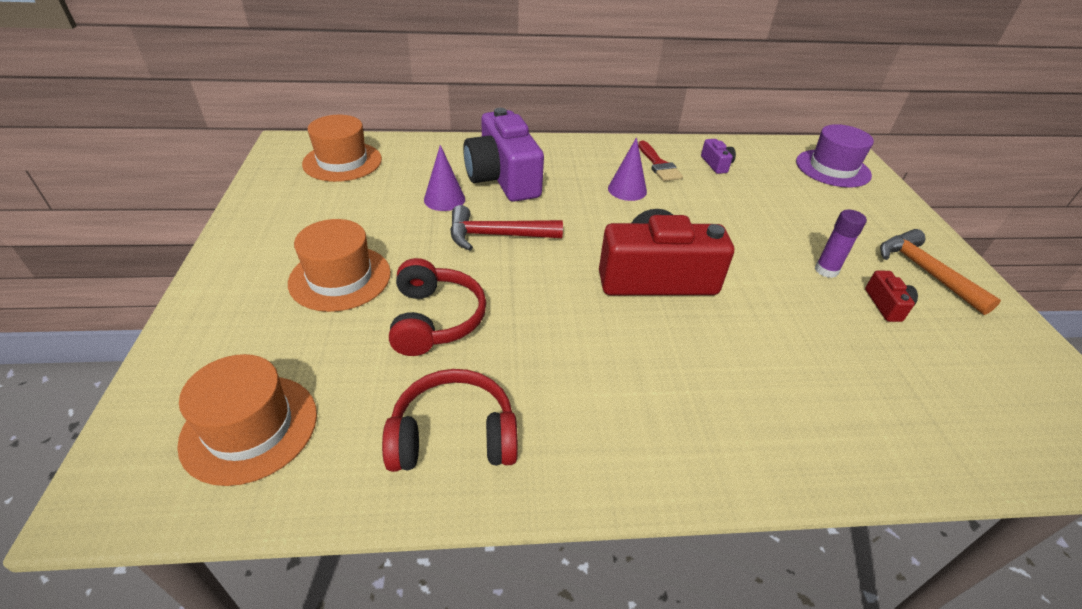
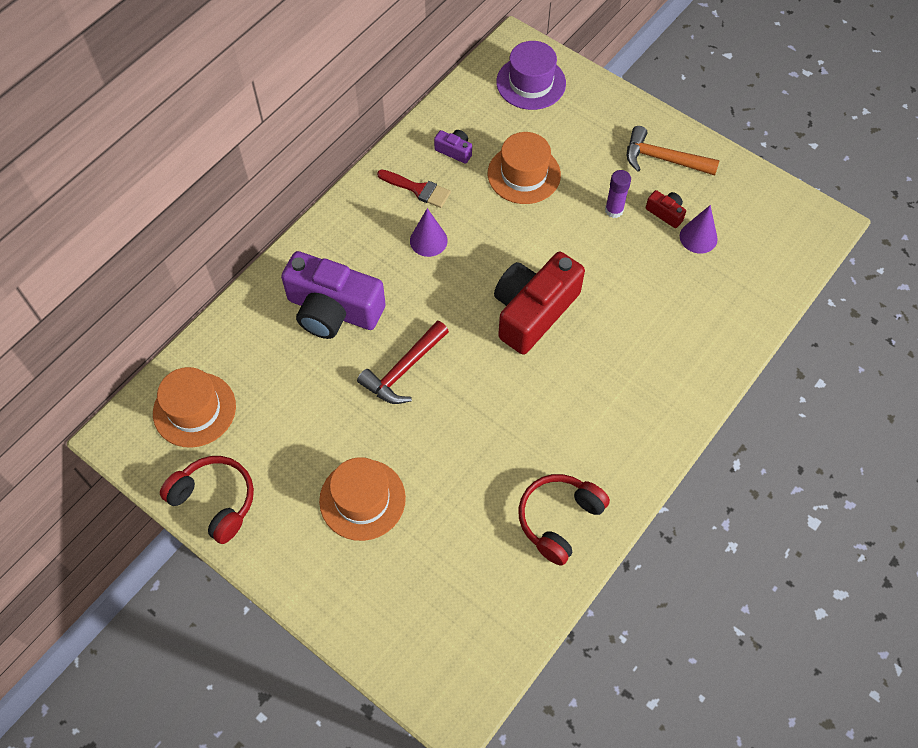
camera: 45 degrees left, 20 degrees up
(250, 428) = (464, 620): orange hat -> orange hat (524, 174)
(435, 319) = (457, 468): red headphones -> red headphones (215, 501)
(444, 199) = (325, 371): purple cone -> purple cone (698, 237)

